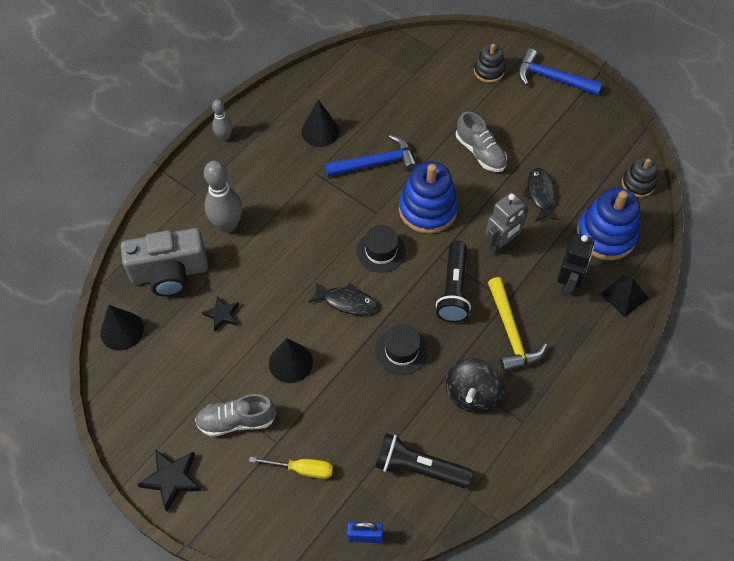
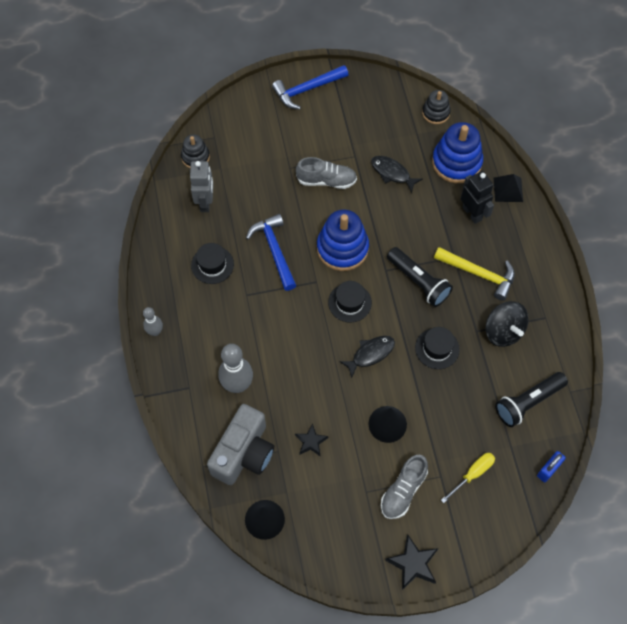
camera: 50 degrees left, 5 degrees up
(320, 131) = (212, 265): black cone -> black hat
(376, 163) = (274, 250): blue hammer -> blue hammer turned 45 degrees counterclockwise
(488, 71) = (263, 121): black stacking toy -> black stacking toy (195, 157)
(500, 245) = (410, 227): grey robot -> grey robot (205, 202)

